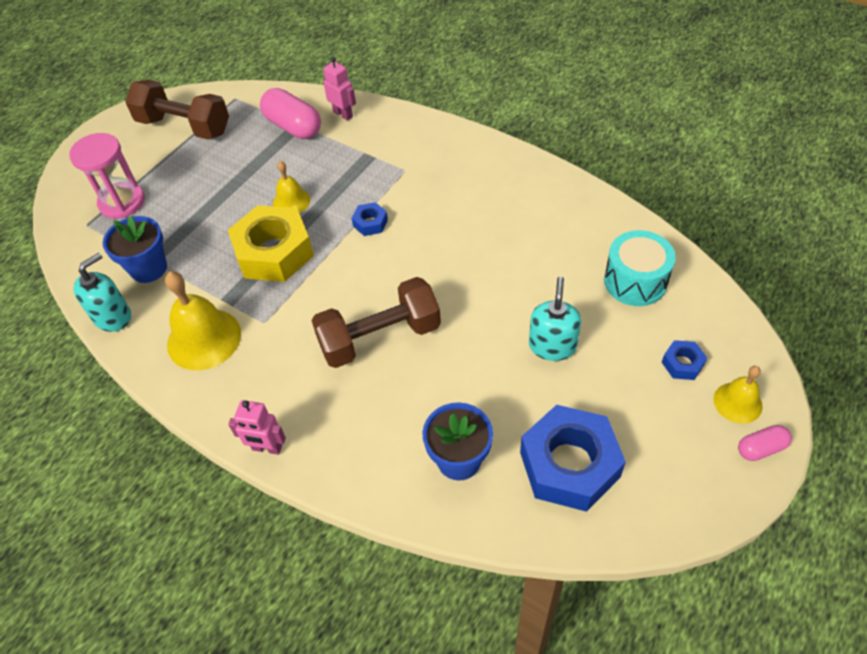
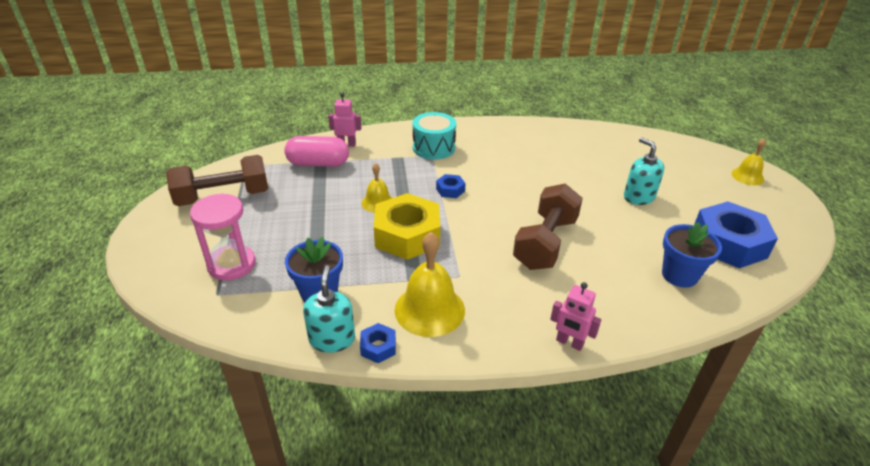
camera: 45 degrees left, 15 degrees down
(267, 448) = (569, 343): pink robot -> pink robot turned 60 degrees clockwise
(635, 281) = (631, 151): turquoise drum -> turquoise drum (434, 148)
(682, 363) = (703, 173): blue nut -> blue nut (378, 347)
(761, 448) = (783, 189): pink capsule -> none

